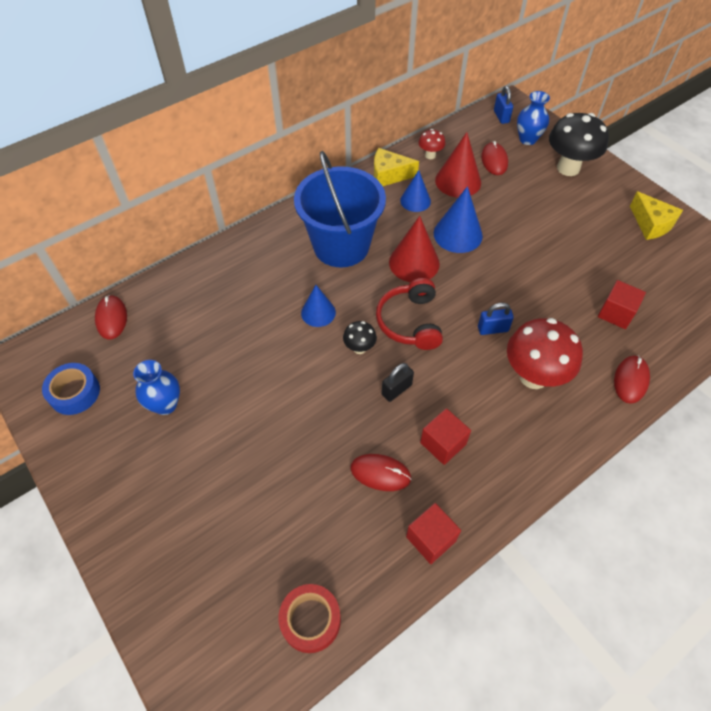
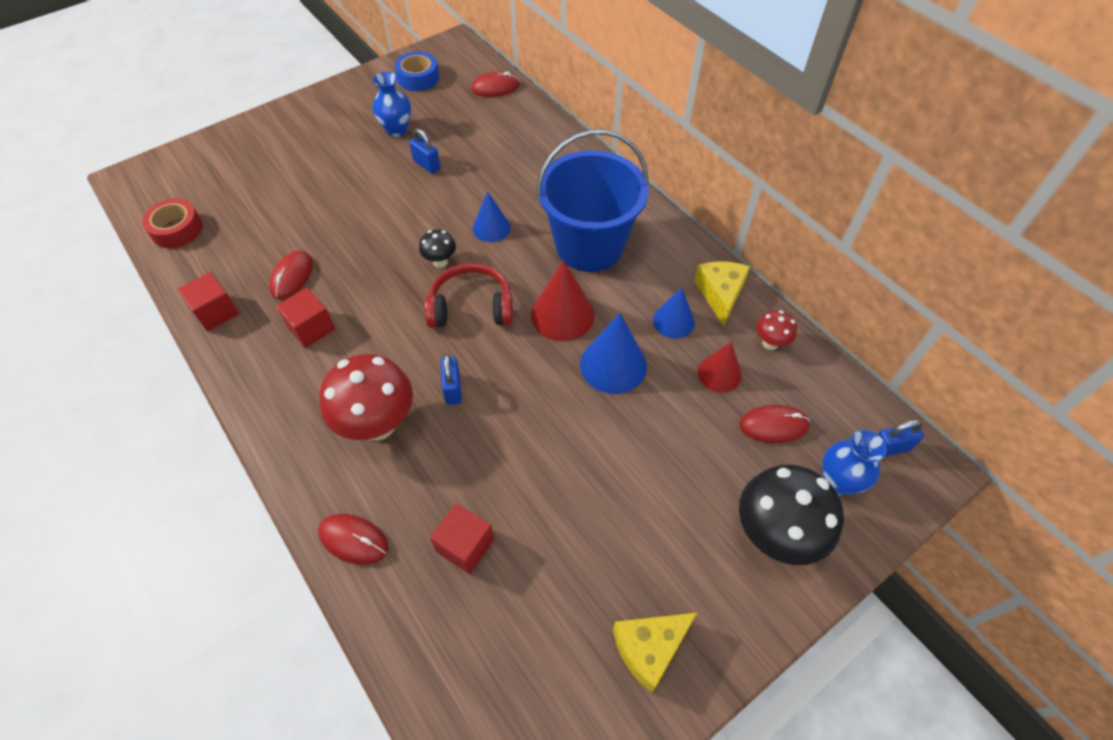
camera: 90 degrees right, 0 degrees up
(227, 370) = (427, 165): none -> blue padlock
(396, 390) = (383, 292): black padlock -> none
(458, 181) = (719, 373): red cone -> red cone, size x0.65

